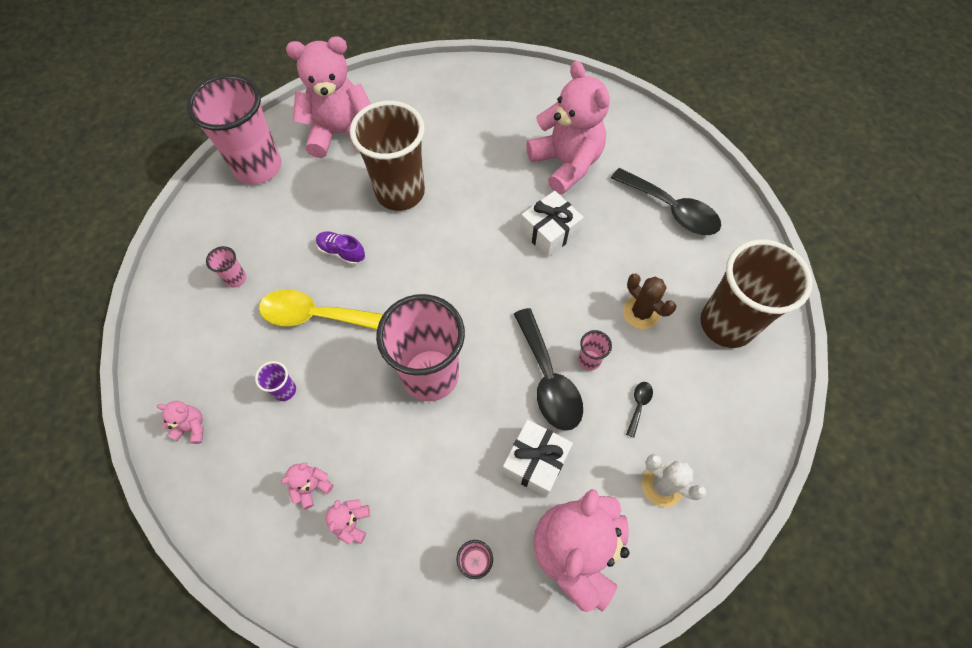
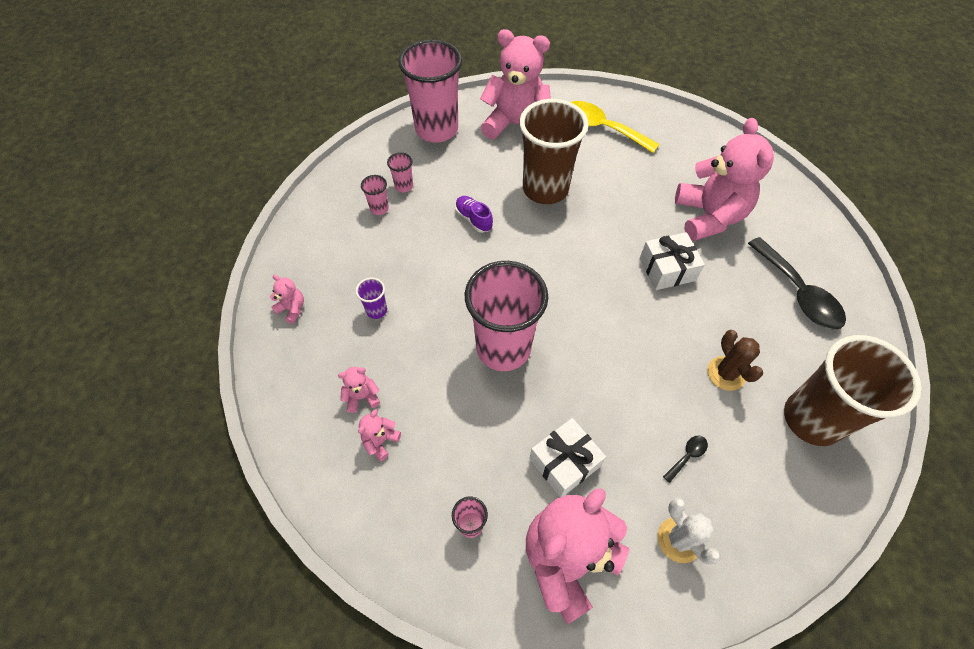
camera: 25 degrees right, 5 degrees down
(316, 316) = (429, 261): yellow spoon -> yellow spoon (601, 128)
(548, 379) = (609, 396): black spoon -> none
(589, 360) = (655, 395): pink cup -> pink cup (404, 186)

